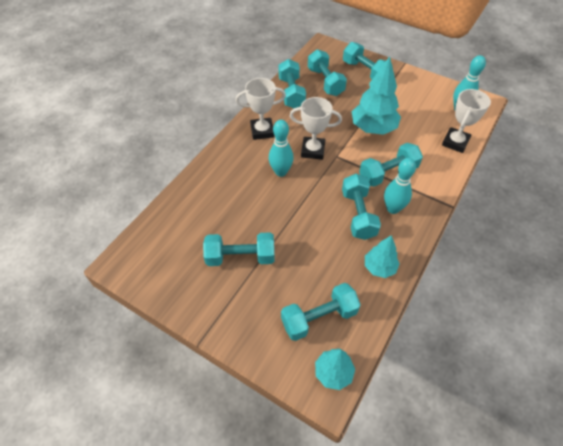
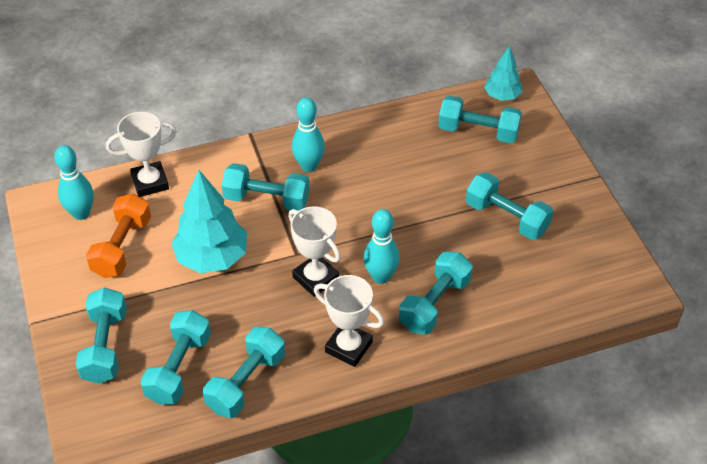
camera: 140 degrees left, 5 degrees down
(358, 214) = (349, 182): turquoise dumbbell -> turquoise dumbbell (435, 304)
(379, 267) = (384, 132): turquoise tree -> none
(418, 107) = (122, 247): none -> orange dumbbell

